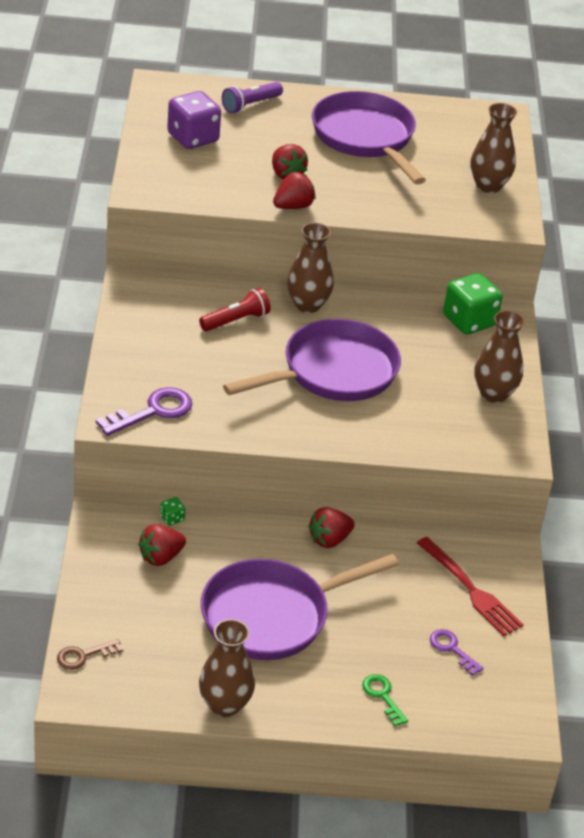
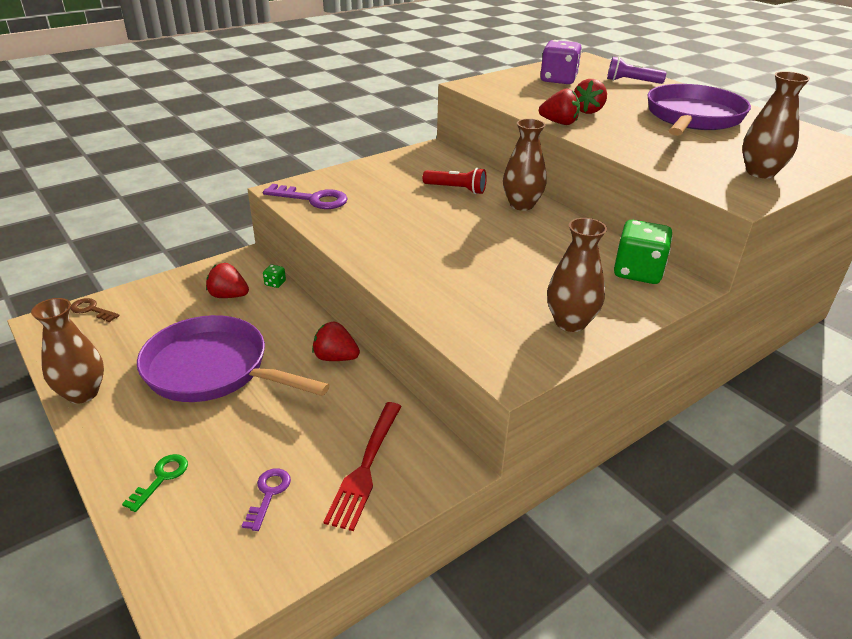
camera: 55 degrees right, 5 degrees down
(333, 372) = (465, 242): purple pan -> none

